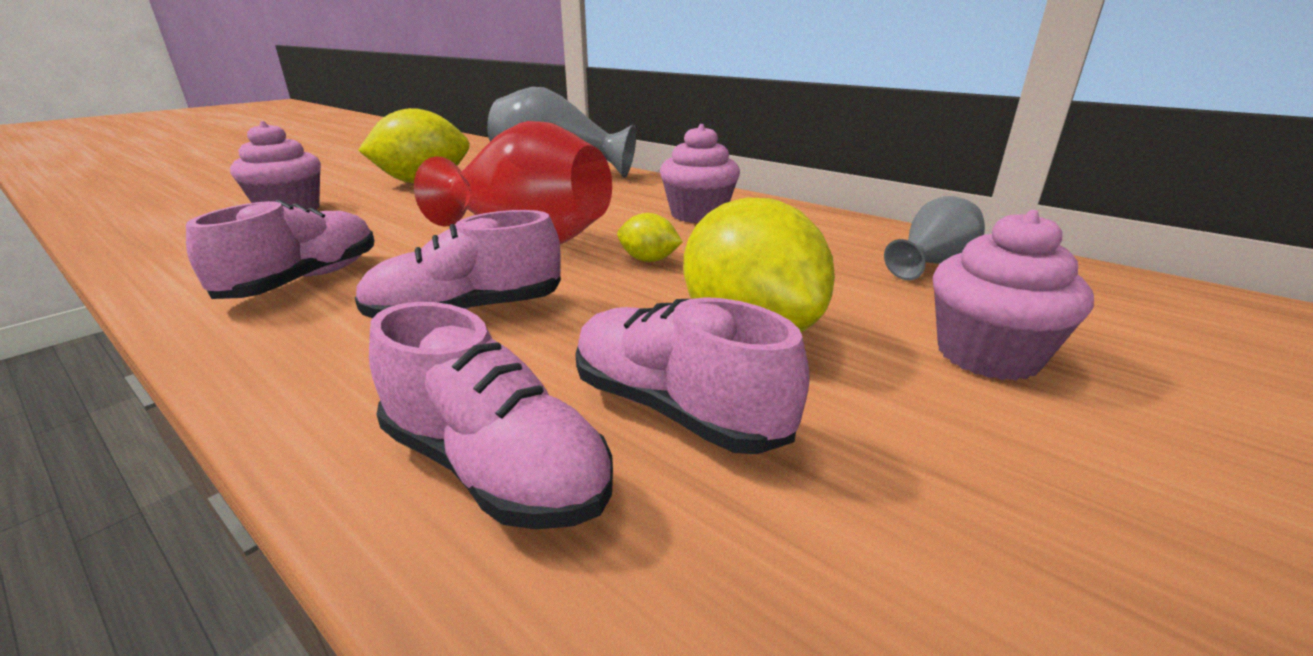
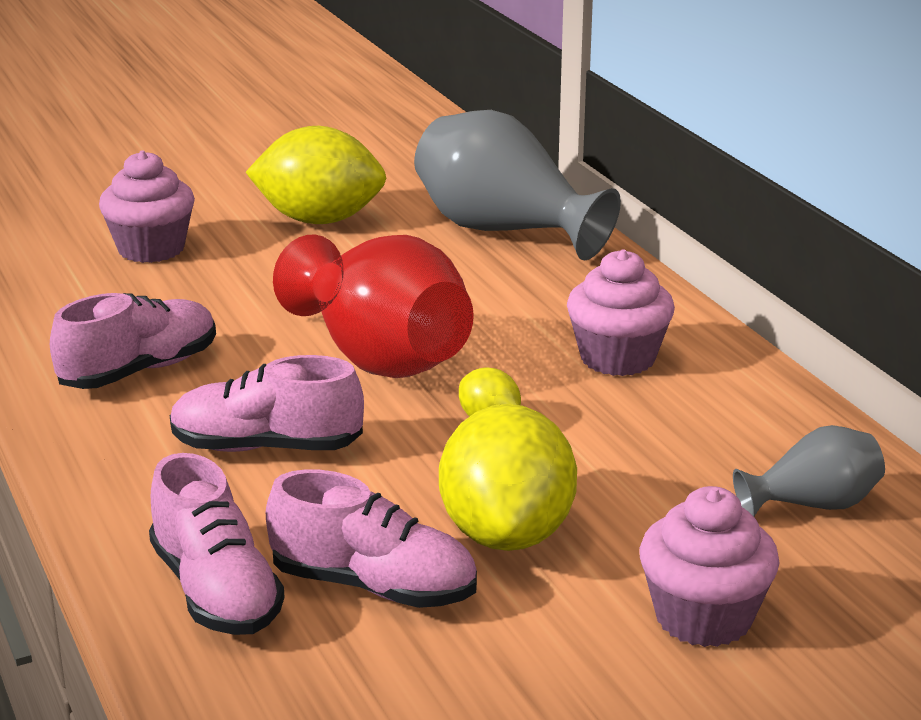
camera: 25 degrees right, 0 degrees up
(676, 409) = (373, 586): pink shoe -> pink shoe turned 135 degrees clockwise

